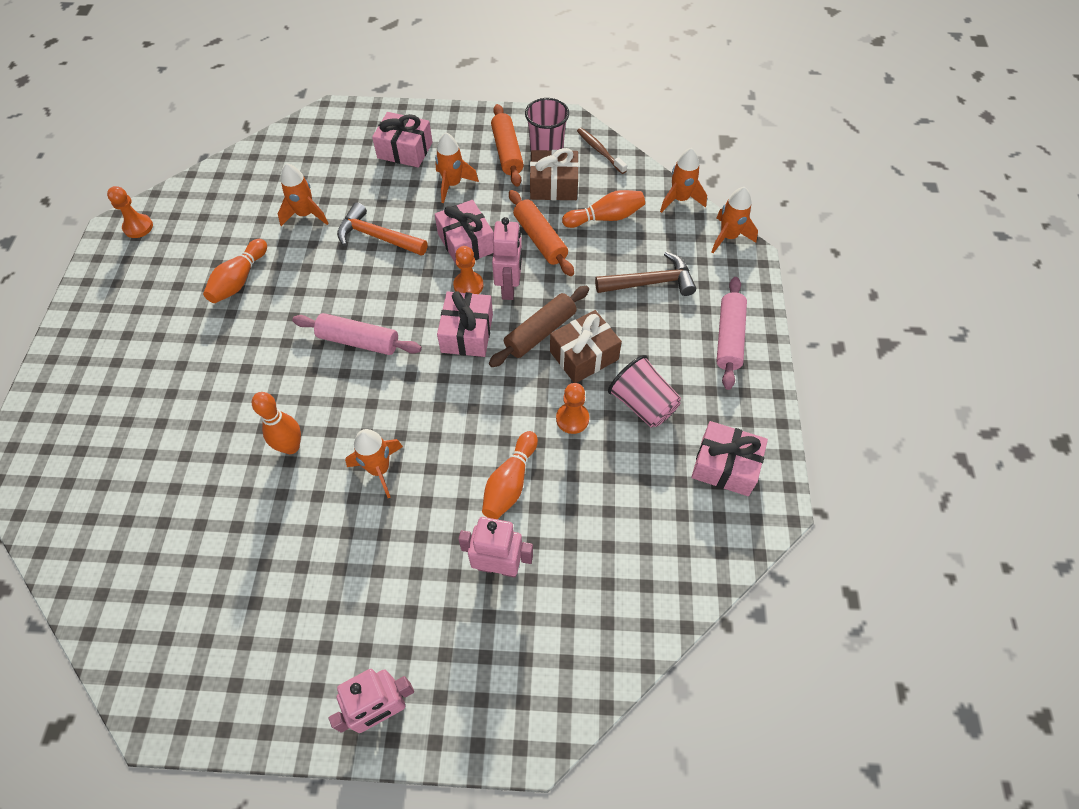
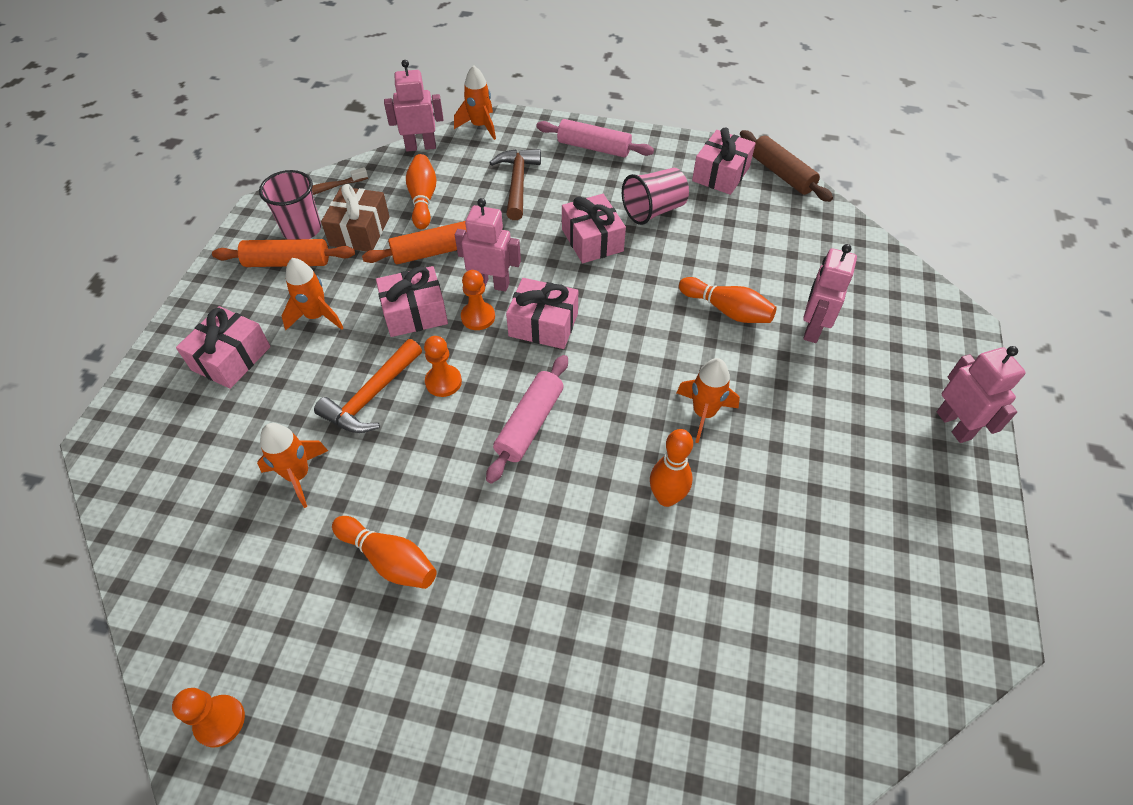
camera: 80 degrees left, 5 degrees down
(540, 332) = (557, 267): brown rolling pin -> brown rolling pin (781, 174)
(572, 419) = (662, 258): orange pawn -> orange pawn (443, 382)
(584, 355) = (592, 240): brown gift -> pink gift
(680, 199) = (420, 147): orange rocket -> pink robot

